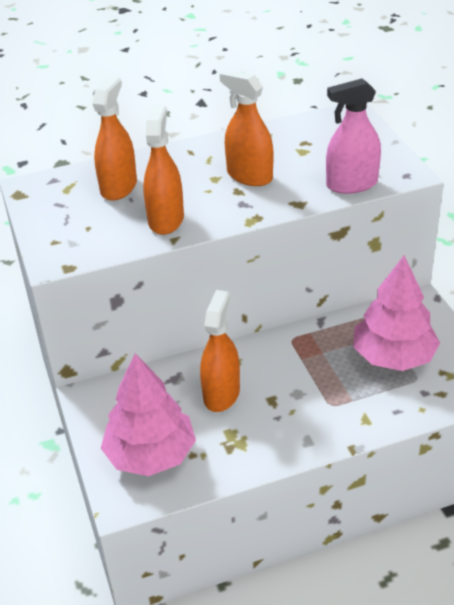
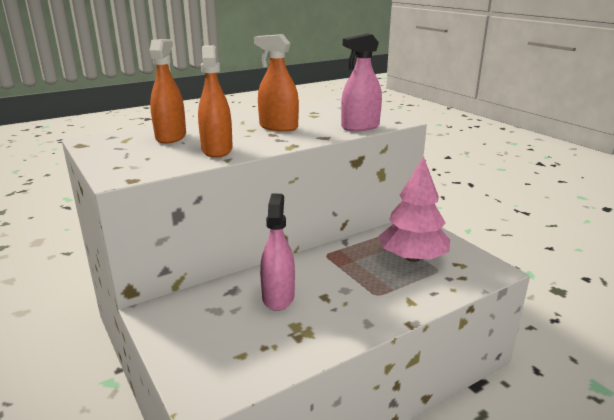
camera: 15 degrees left, 15 degrees down
(150, 455) = (222, 352): pink tree -> none
(221, 394) = (278, 297): orange spray bottle -> pink spray bottle

